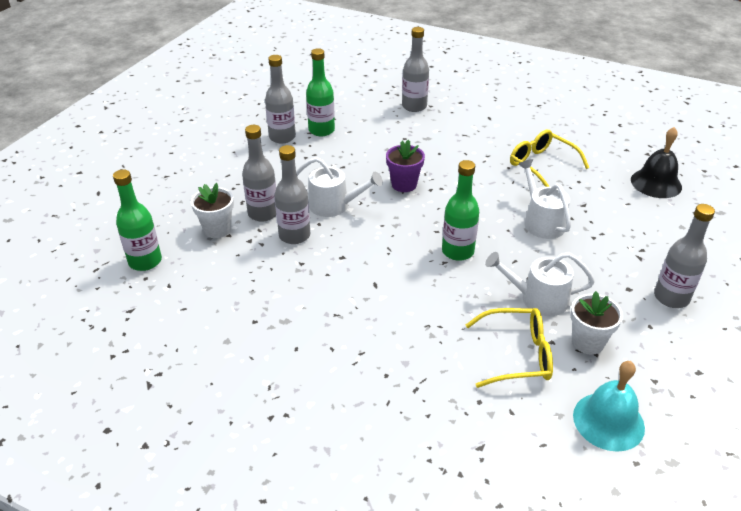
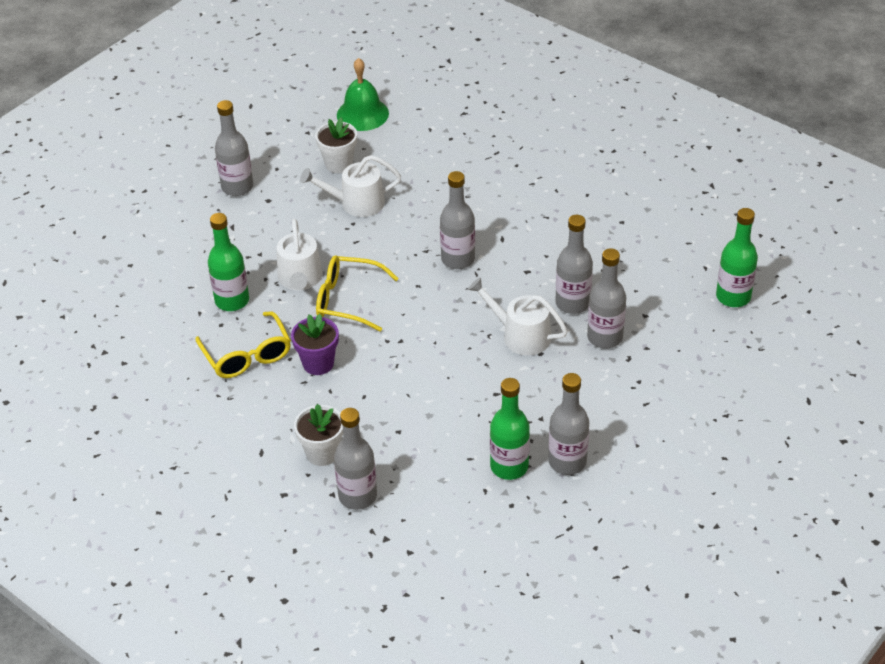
camera: 165 degrees left, 5 degrees up
(217, 229) = (657, 324): white flower pot -> white flower pot (322, 453)
(404, 184) = (429, 352): purple flower pot -> purple flower pot (318, 363)
(410, 258) = (458, 259): none -> grey bottle
(457, 251) = (407, 259): green bottle -> green bottle (232, 301)
(517, 355) = (403, 163): yellow glasses -> yellow glasses (347, 300)
(538, 299) = (356, 203): white watering can -> white watering can turned 150 degrees clockwise
(608, 421) = (362, 114): turquoise bell -> green bell
(656, 183) = (135, 307): black bell -> none

